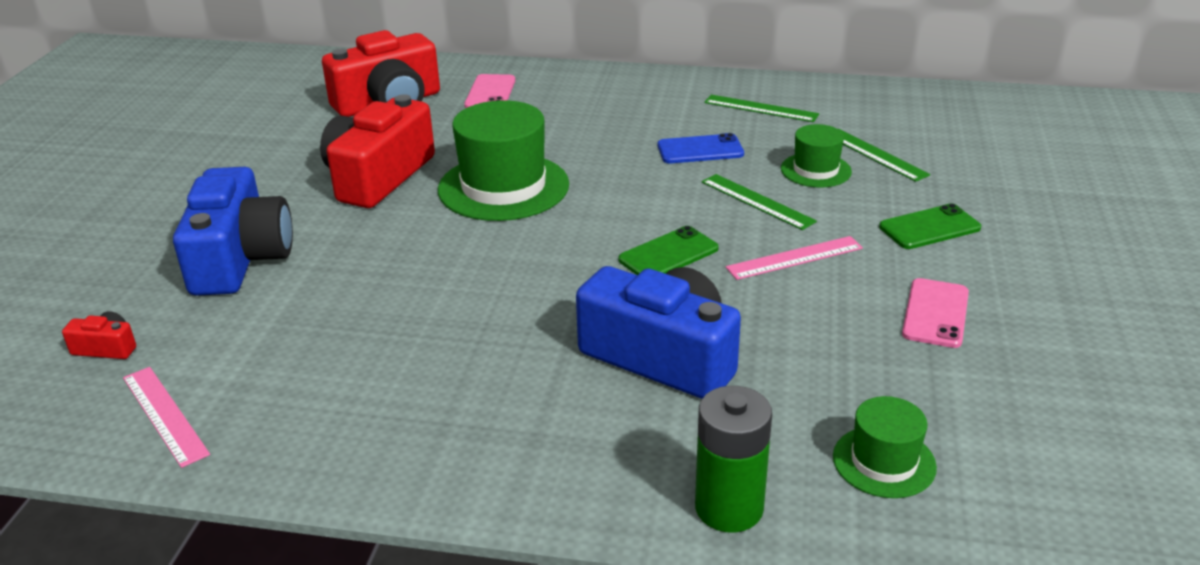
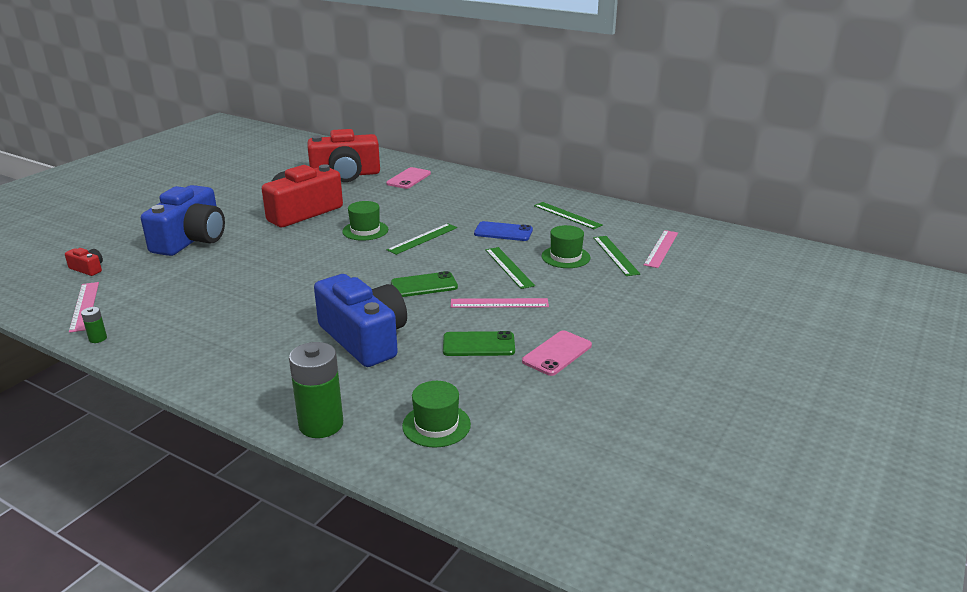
camera: 20 degrees right, 5 degrees down
(243, 465) = (98, 338): none -> green battery
(503, 187) = (365, 230): green hat -> green hat, size x0.54
(599, 183) = (422, 238): none -> green ruler
(921, 133) = (661, 248): none -> pink ruler
(929, 227) = (606, 304): green phone -> green phone (478, 344)

